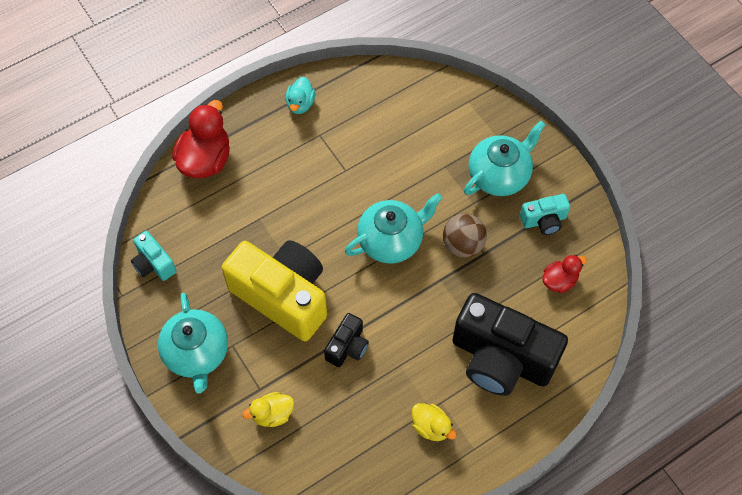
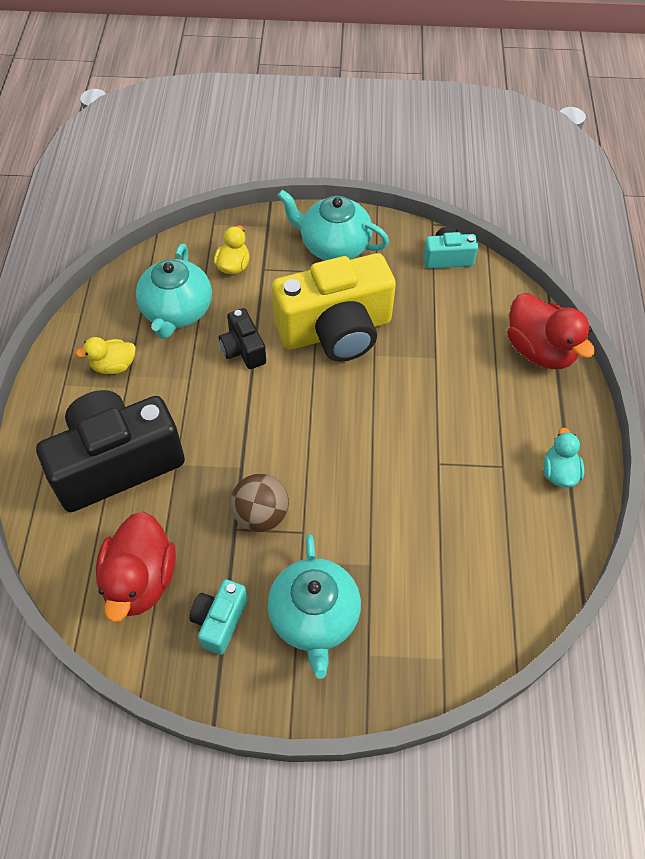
camera: 125 degrees right, 5 degrees down
(300, 104) = (559, 472): turquoise duck -> turquoise duck turned 45 degrees clockwise
(391, 240) = (321, 452): turquoise teapot -> turquoise teapot (177, 311)
(559, 281) = (140, 580): red duck -> red duck, size x1.78

